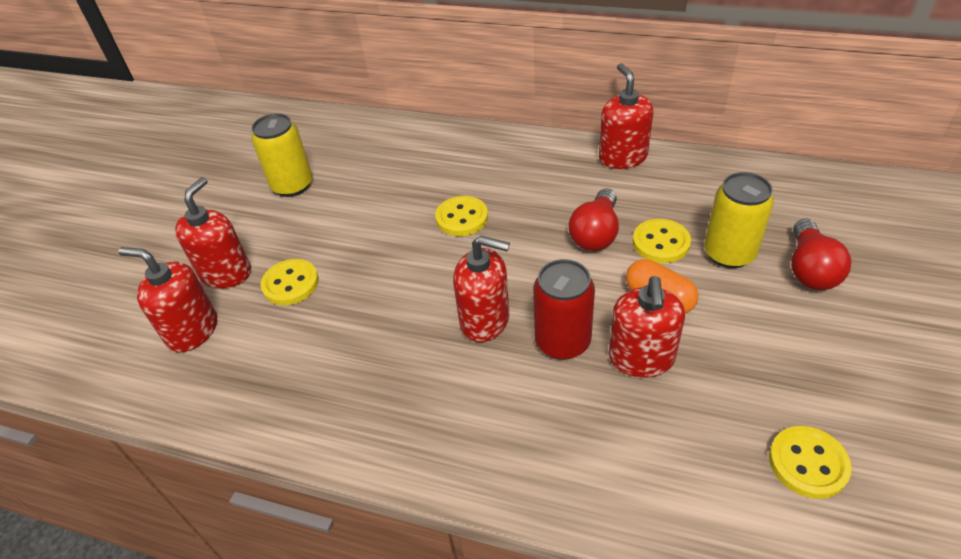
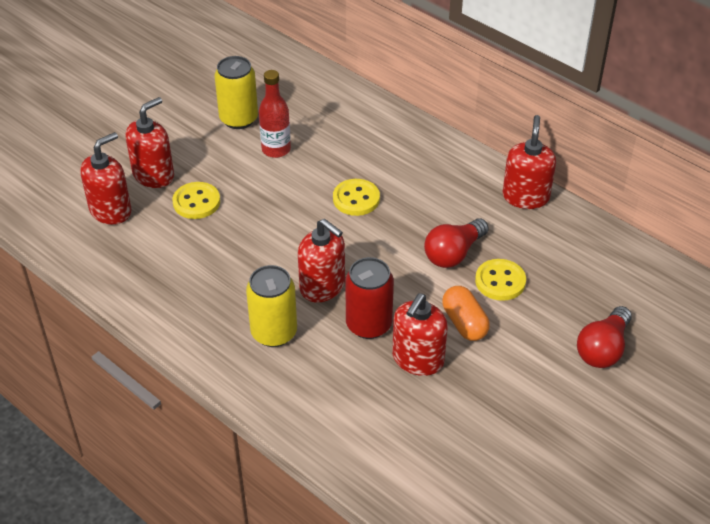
camera: 20 degrees right, 0 degrees up
(192, 330) = (111, 210): red soap dispenser -> red soap dispenser turned 90 degrees clockwise
(349, 200) = (276, 149): none -> red bottle
(729, 253) = (548, 311): yellow can -> yellow can (274, 332)
(808, 463) = (480, 473): yellow button -> none

